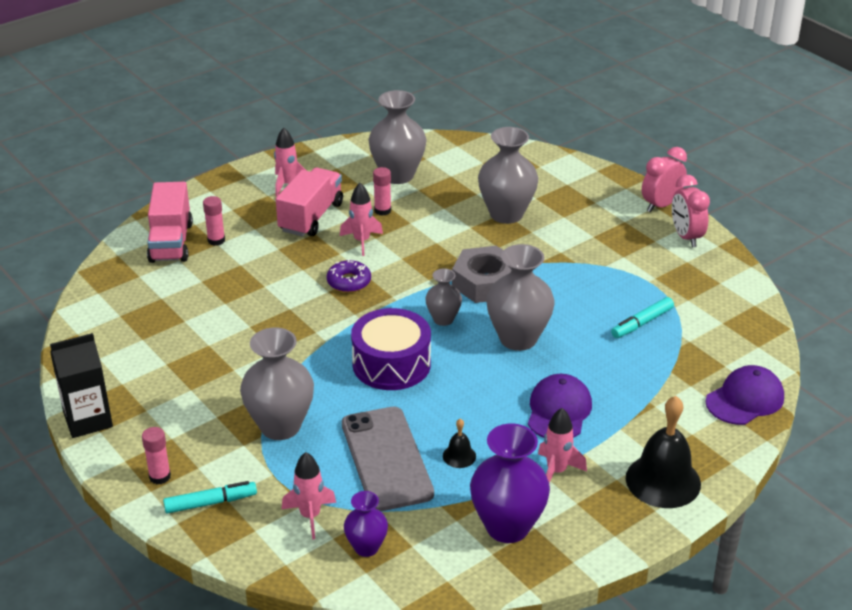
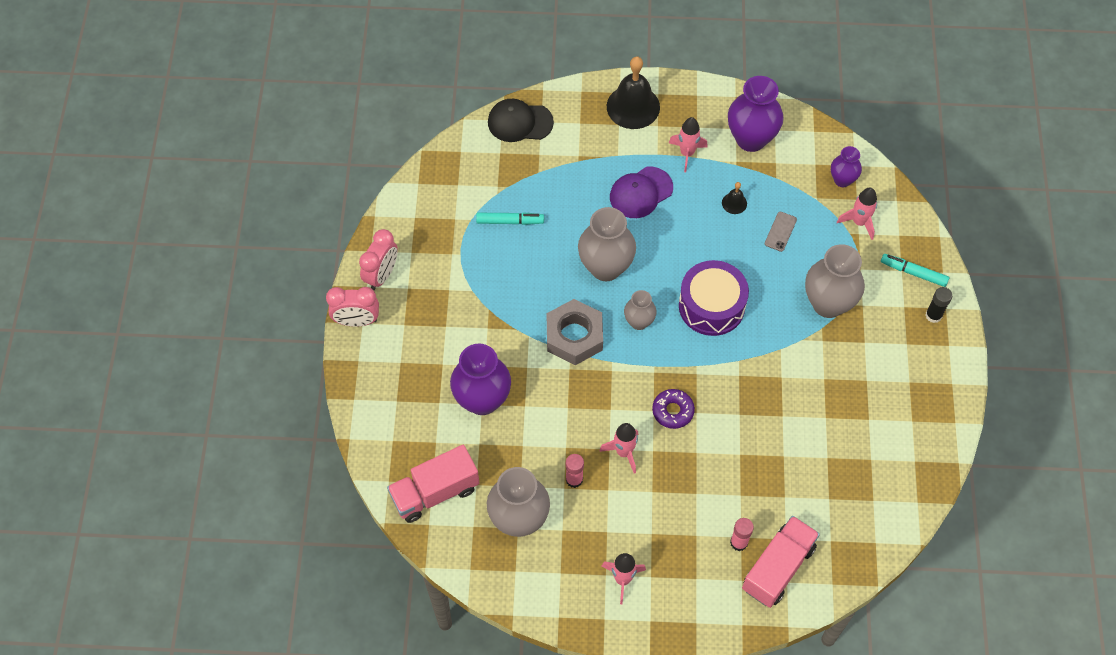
camera: 140 degrees left, 25 degrees up
(88, 420) = (955, 400): black carton -> none
(160, 476) = (933, 315): pink glue stick -> black glue stick
(311, 217) = (639, 515): pink truck -> pink truck (435, 492)
(386, 459) = (780, 231): grey phone -> grey phone, size x0.41
(506, 214) = (482, 400): grey vase -> purple vase
(745, 399) = (520, 122): purple cap -> black cap

